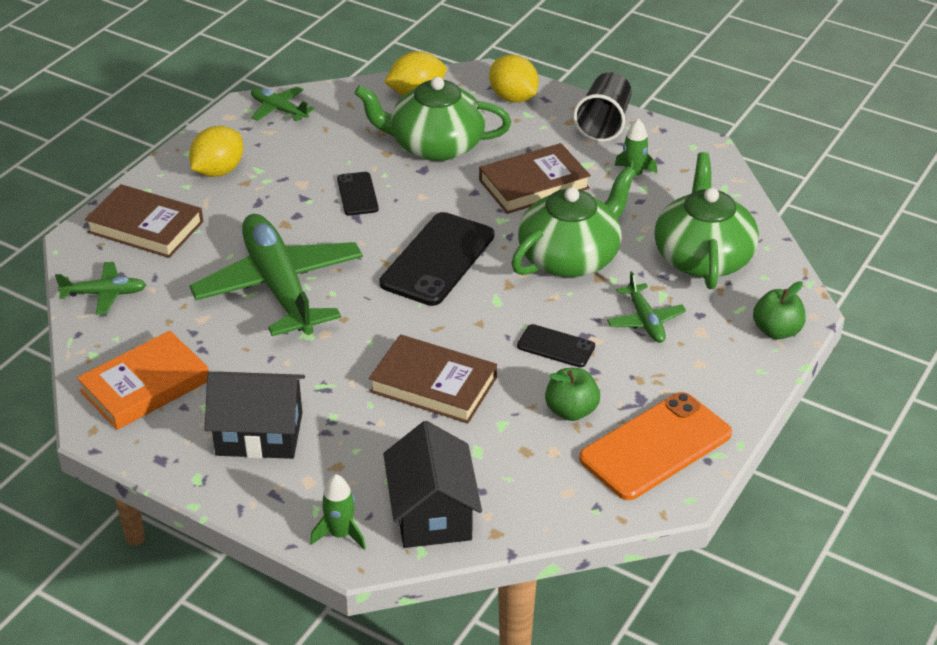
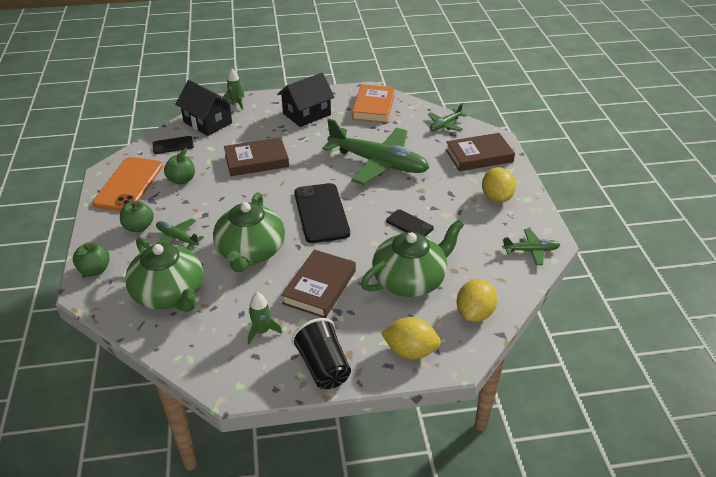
camera: 140 degrees right, 0 degrees up
(556, 346) = (215, 202): black phone -> black phone (173, 145)
(685, 363) = (139, 227): none -> green apple

